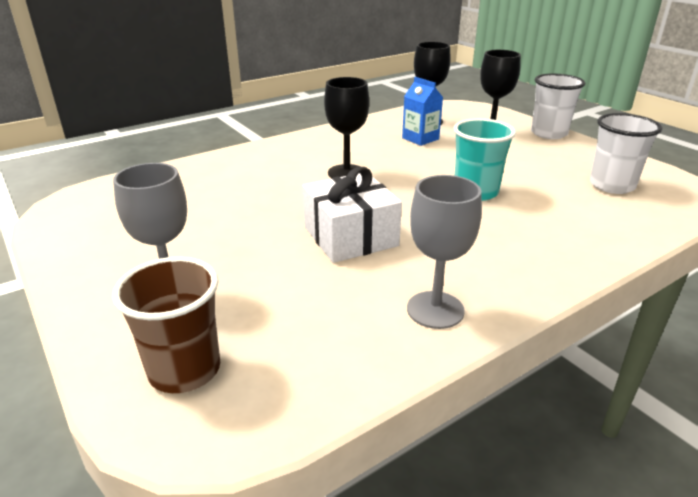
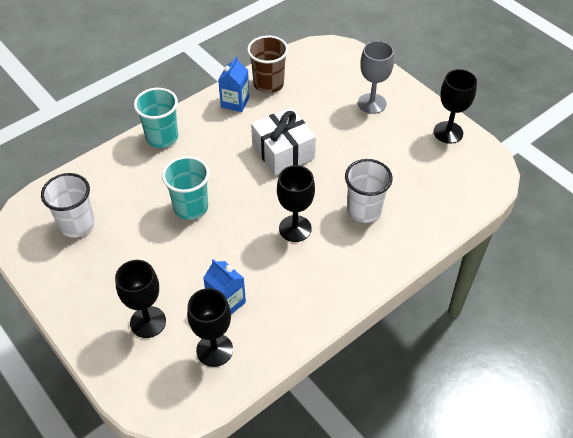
camera: 175 degrees right, 20 degrees up
(79, 246) = (448, 132): none -> black goblet
(184, 370) = (344, 67): brown cup -> brown cup (268, 84)
(435, 310) = (235, 102): grey goblet -> blue carton
(549, 133) = (84, 326): white cup -> white cup (364, 210)
(552, 263) = (162, 137): none -> turquoise cup

